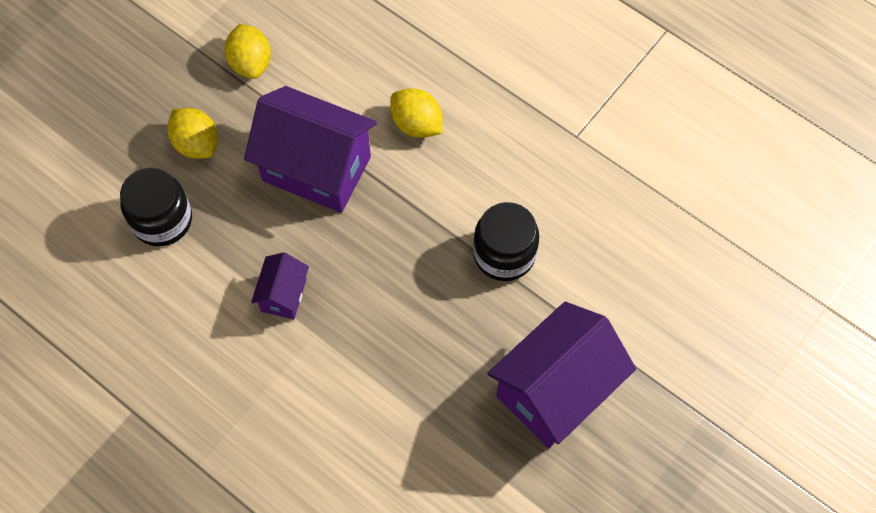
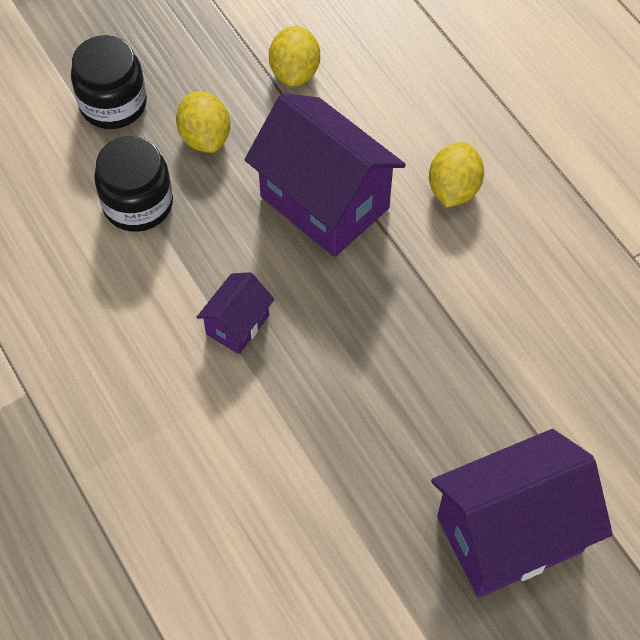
camera: 20 degrees right, 5 degrees down
(416, 124) = (453, 189): yellow lemon -> yellow lemon turned 45 degrees clockwise
(504, 254) = (503, 360): black jar -> black jar (113, 104)

